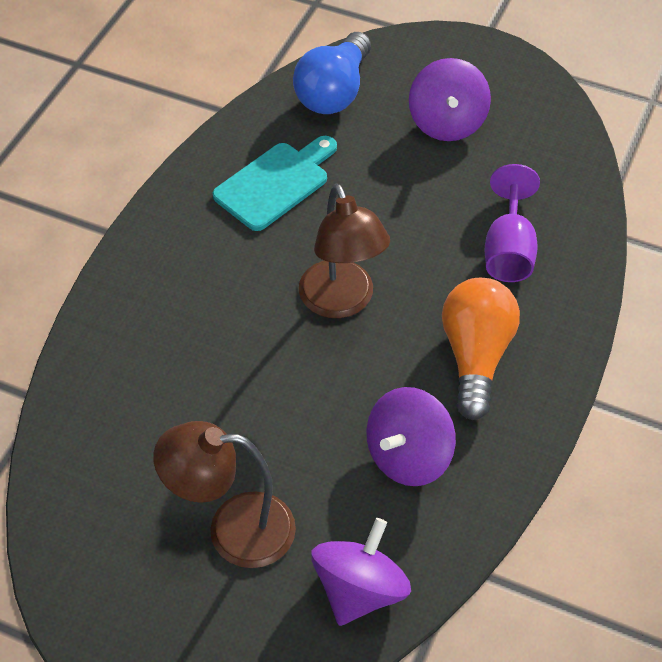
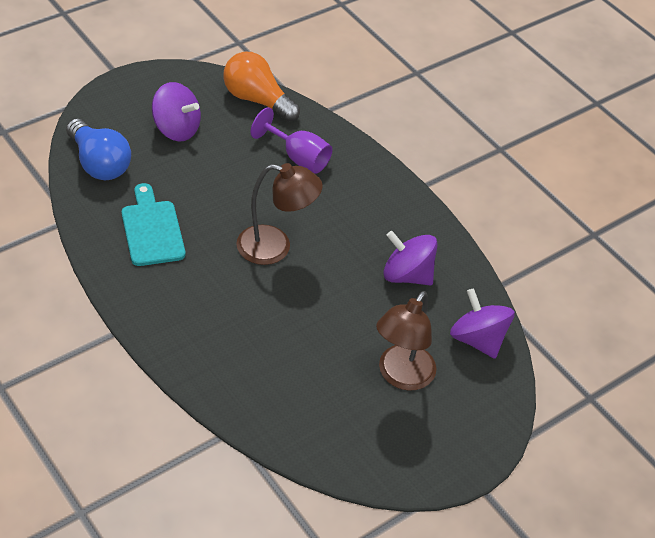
camera: 65 degrees left, 5 degrees down
(408, 456) = (407, 275): purple spinning top -> purple spinning top turned 135 degrees clockwise
(476, 357) = (361, 212): orange light bulb -> orange light bulb (257, 100)

